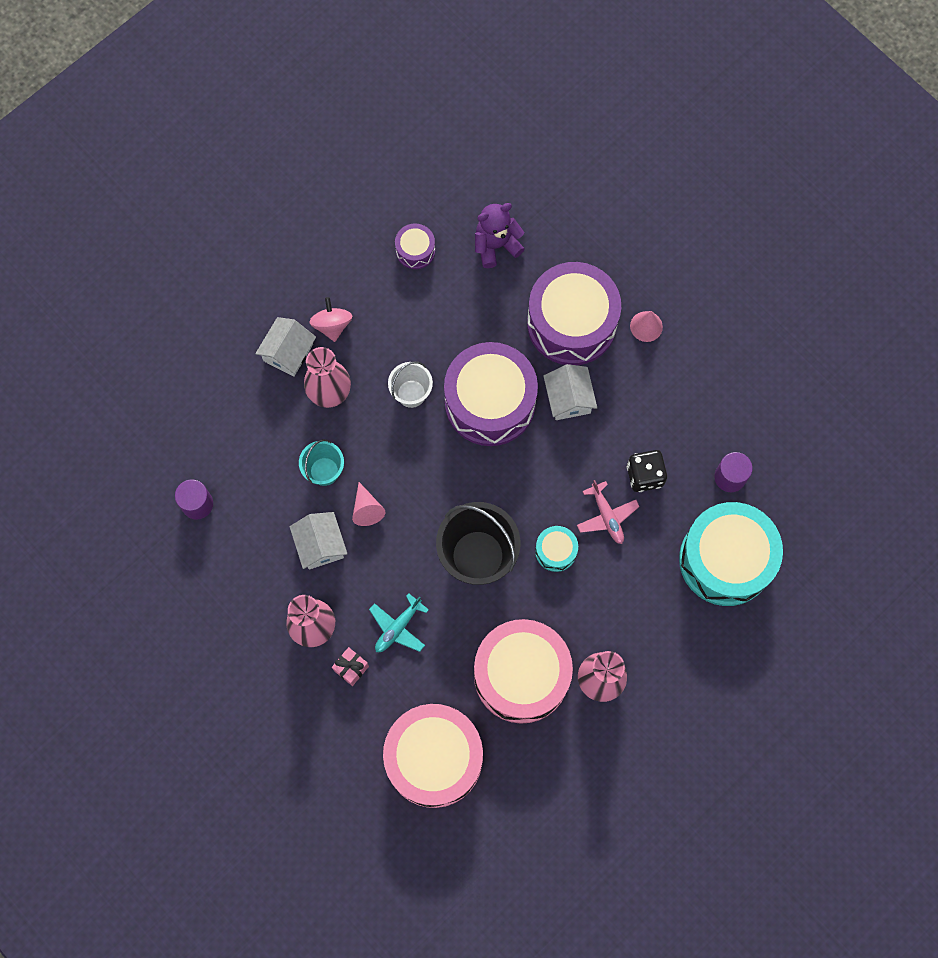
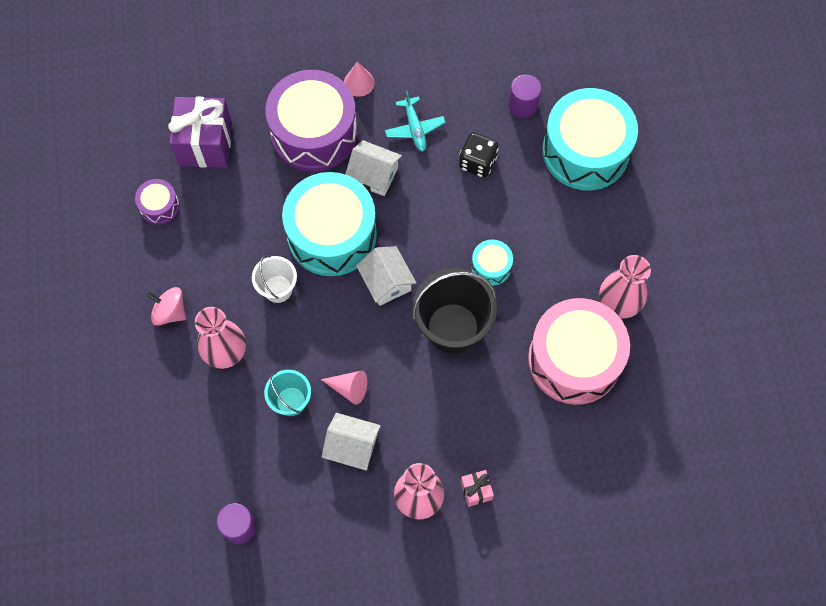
camera: 55 degrees left, 5 degrees down
(288, 352) = (165, 363): white house -> white house (386, 282)
(398, 627) = (468, 430): turquoise plane -> turquoise plane (415, 128)
(434, 758) = (597, 473): pink drum -> none
(490, 402) = (332, 234): purple drum -> turquoise drum
(496, 245) = (205, 144): purple teddy bear -> purple gift
(607, 516) = (490, 211): pink plane -> none

